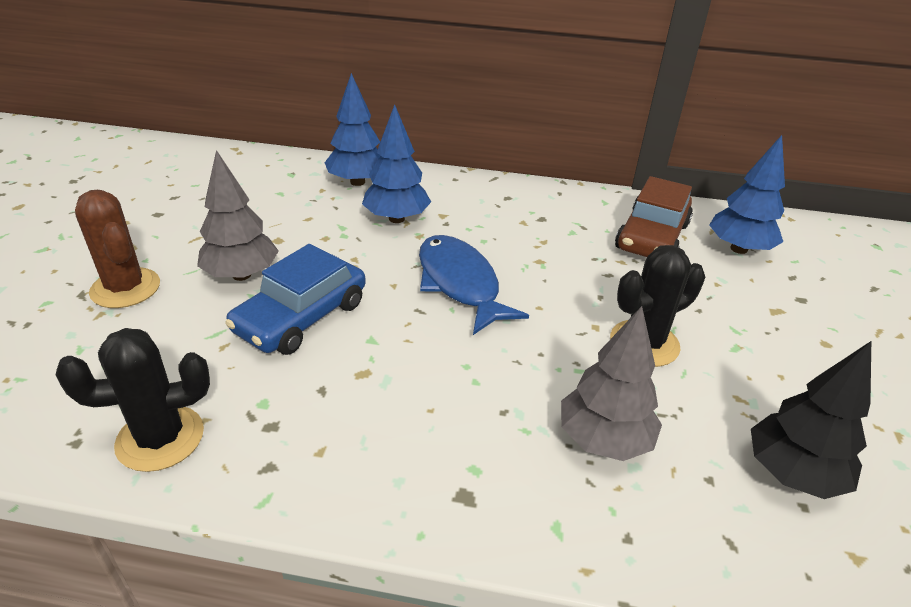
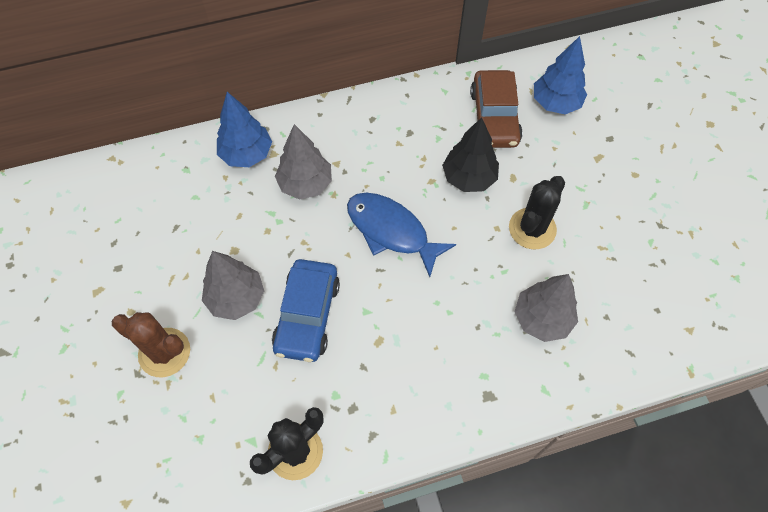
camera: 25 degrees left, 25 degrees up
(396, 219) = (305, 184): blue tree -> grey tree
(792, 474) = (646, 291): black tree -> black tree (469, 178)

